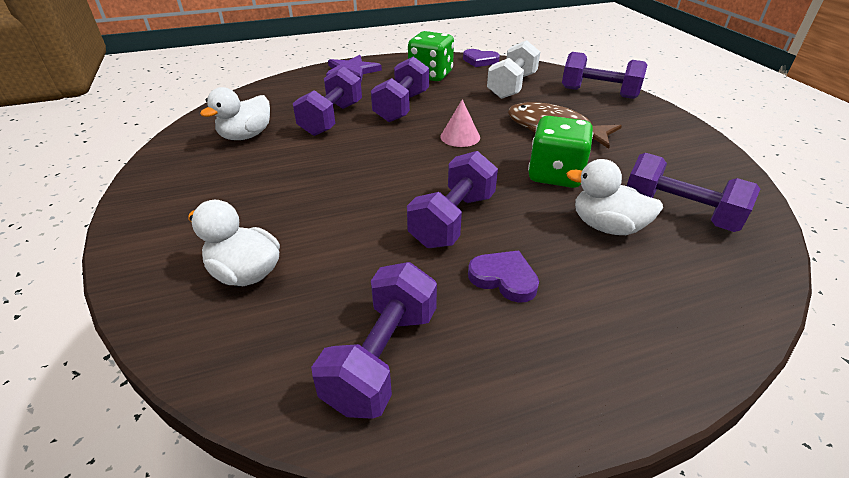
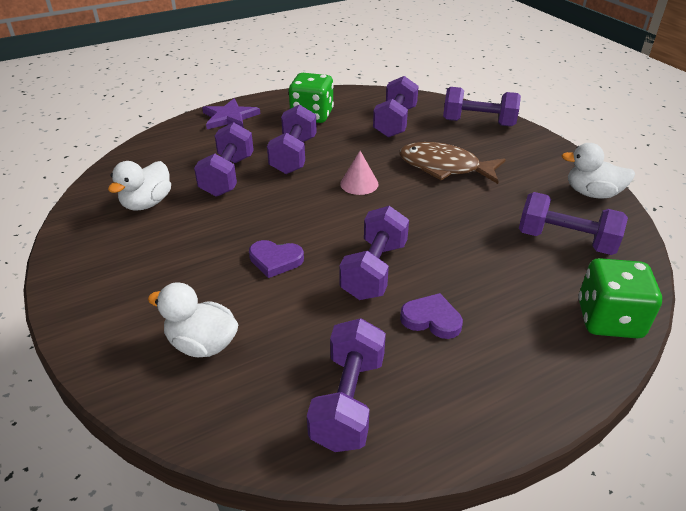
camera: 10 degrees left, 0 degrees up
(480, 61) = (357, 94): purple heart -> purple heart (275, 260)
(512, 86) = (395, 122): white dumbbell -> purple dumbbell
(555, 175) = (455, 215): green dice -> green dice (609, 319)
(606, 226) = (508, 261): white duck -> white duck (592, 193)

